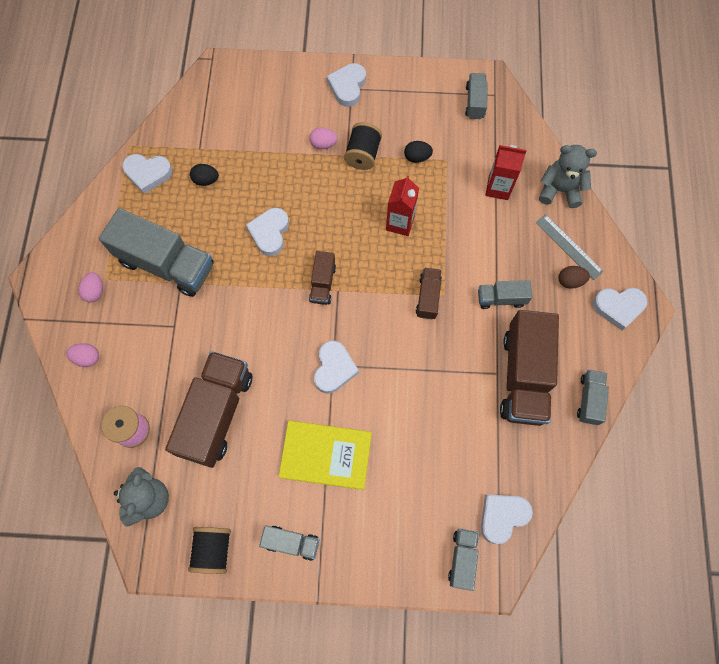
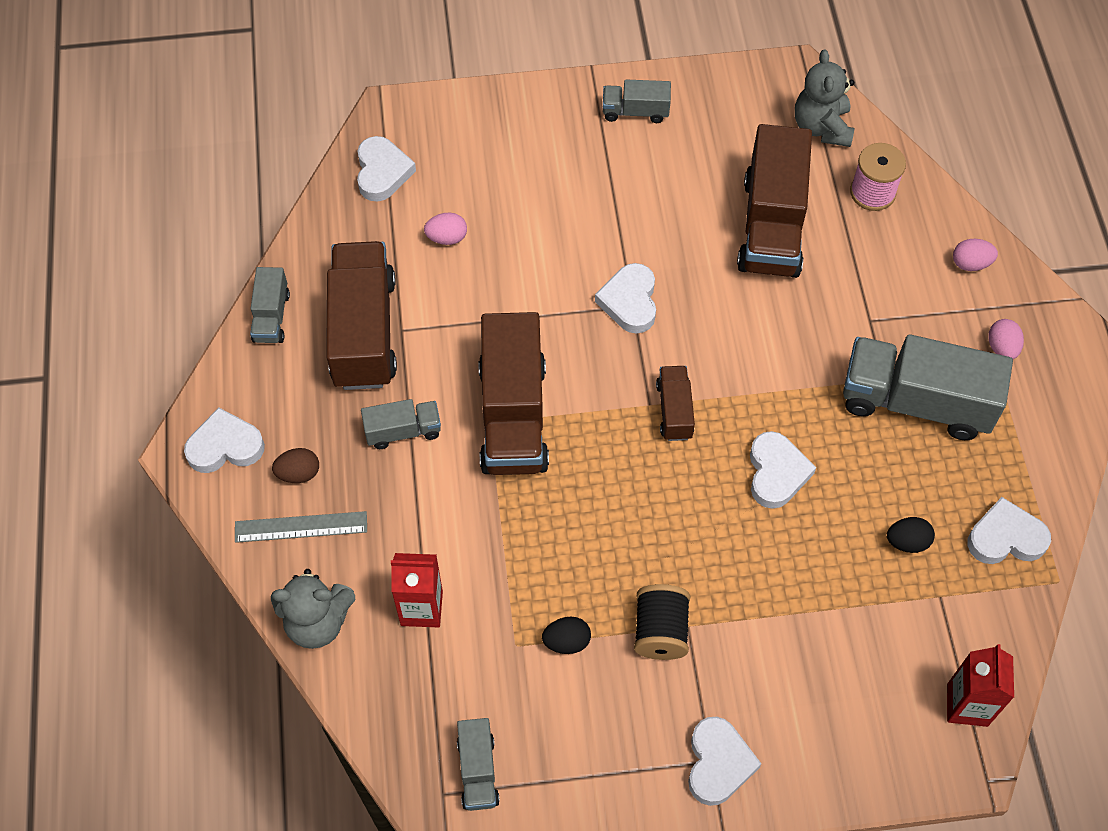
camera: 170 degrees right, 10 degrees down
(213, 550) = (725, 92): black spool -> none
(323, 144) = (732, 639): pink egg -> pink egg (447, 238)
(326, 455) = (616, 202): yellow book -> none
(400, 223) = (575, 521): red carton -> red carton (967, 705)
(428, 297) = (513, 416): brown truck -> brown truck, size x2.02
(462, 559) = (428, 125): grey truck -> none
(502, 516) = (382, 172): white heart -> white heart turned 45 degrees counterclockwise
(569, 246) = (301, 527): grey ruler -> grey ruler turned 45 degrees counterclockwise

